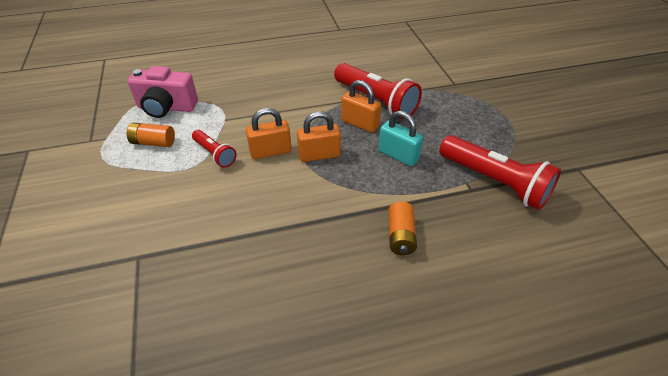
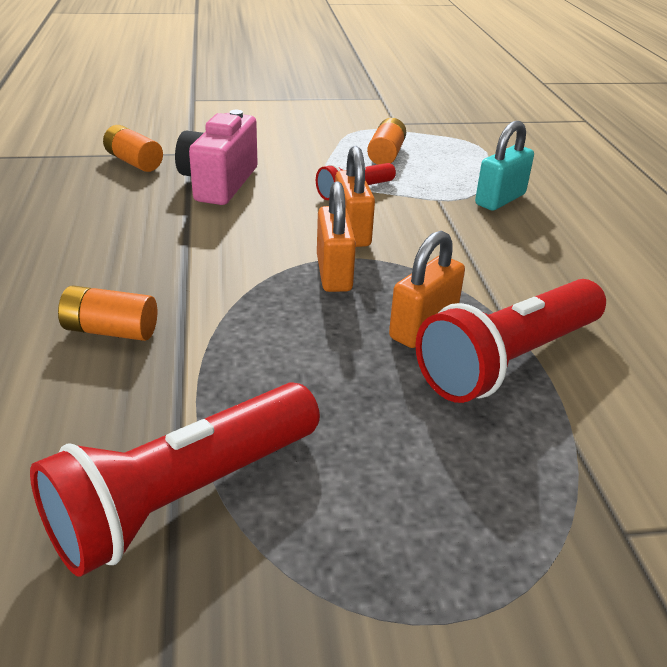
camera: 95 degrees right, 10 degrees down
(155, 293) = (134, 162): none -> orange battery
(166, 108) = (467, 160): pink camera -> pink camera (219, 183)
(398, 155) = (314, 362): turquoise padlock -> turquoise padlock (500, 199)

